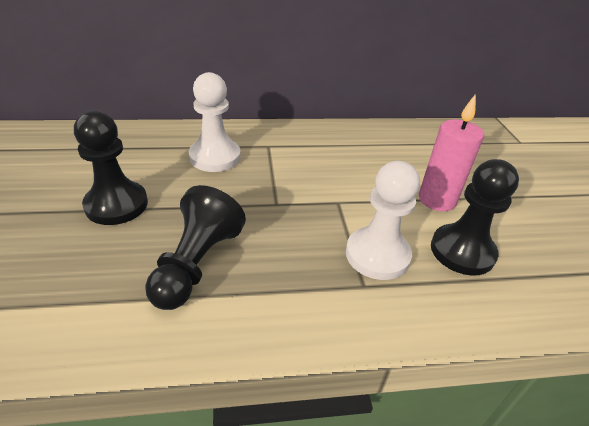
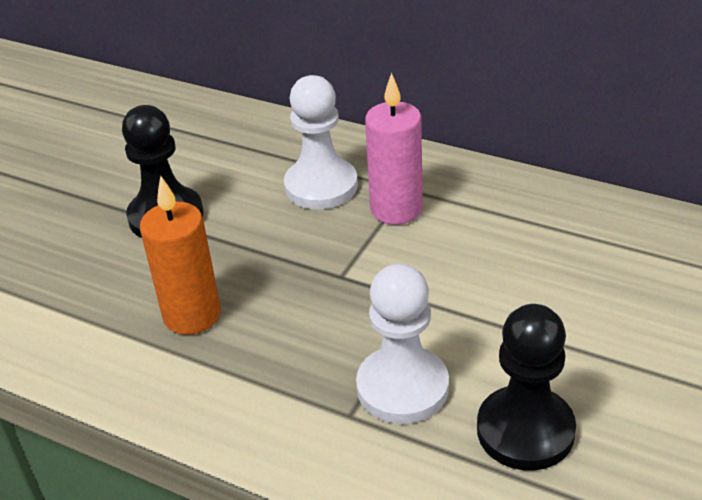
camera: 40 degrees right, 0 degrees up
(196, 264) = (192, 315): black pawn -> orange candle
(437, 200) = (573, 349): pink candle -> pink candle (396, 209)

